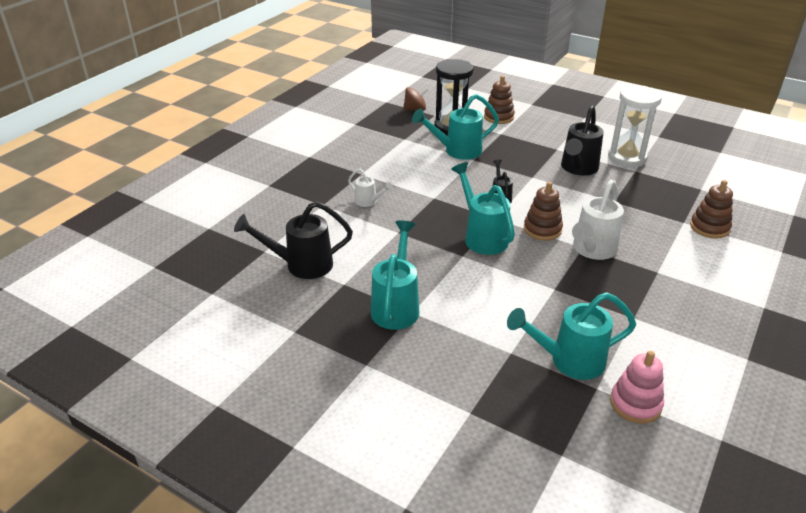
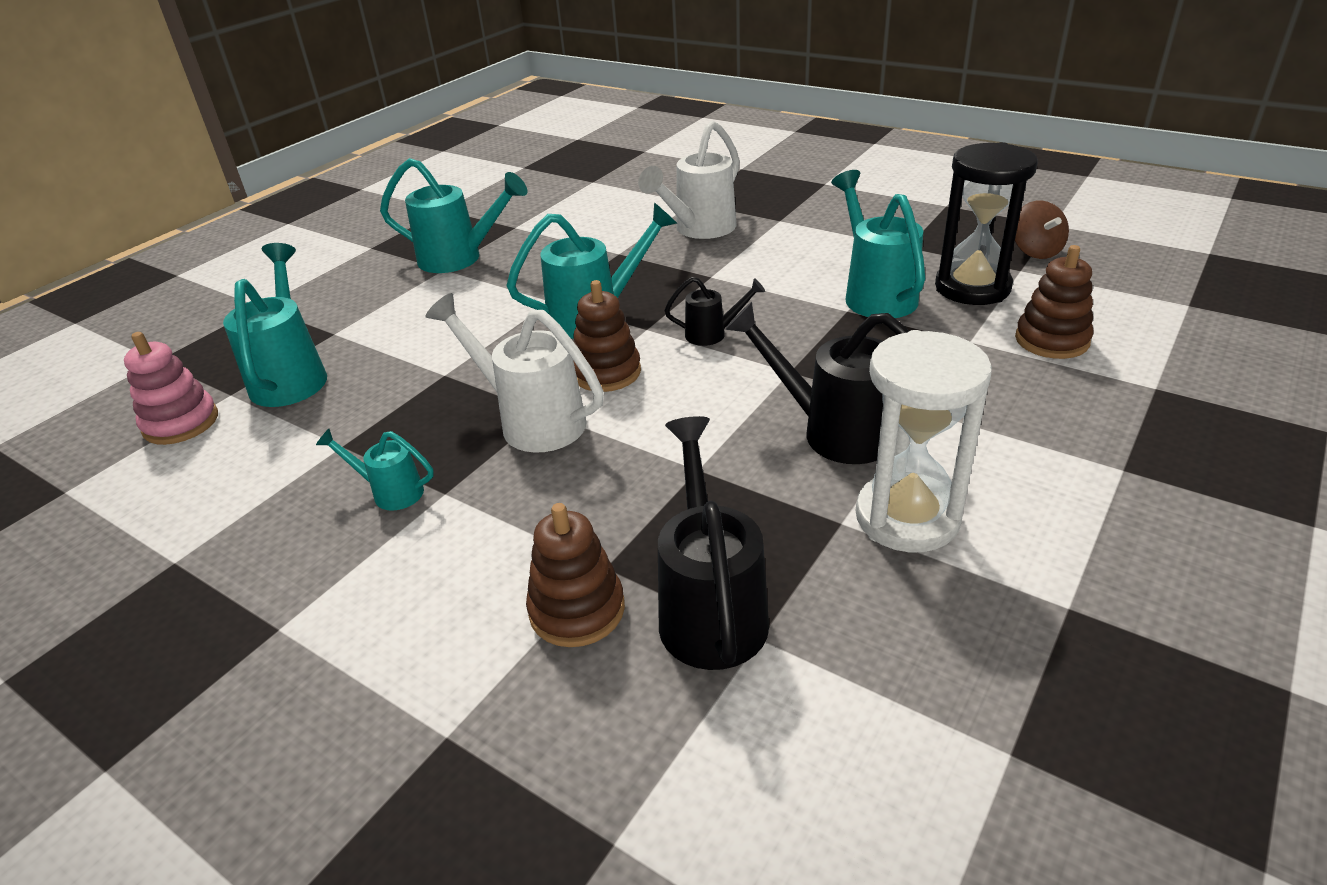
camera: 95 degrees right, 0 degrees up
(301, 265) = (559, 201): black watering can -> black watering can (710, 607)
(369, 202) = (698, 230): white watering can -> white watering can, size x1.86
(664, 290) = (390, 492): none -> turquoise watering can

